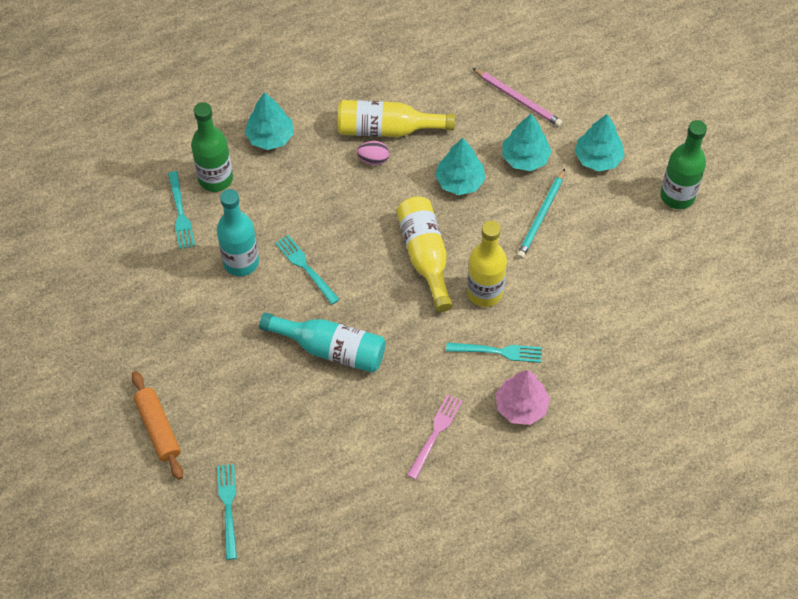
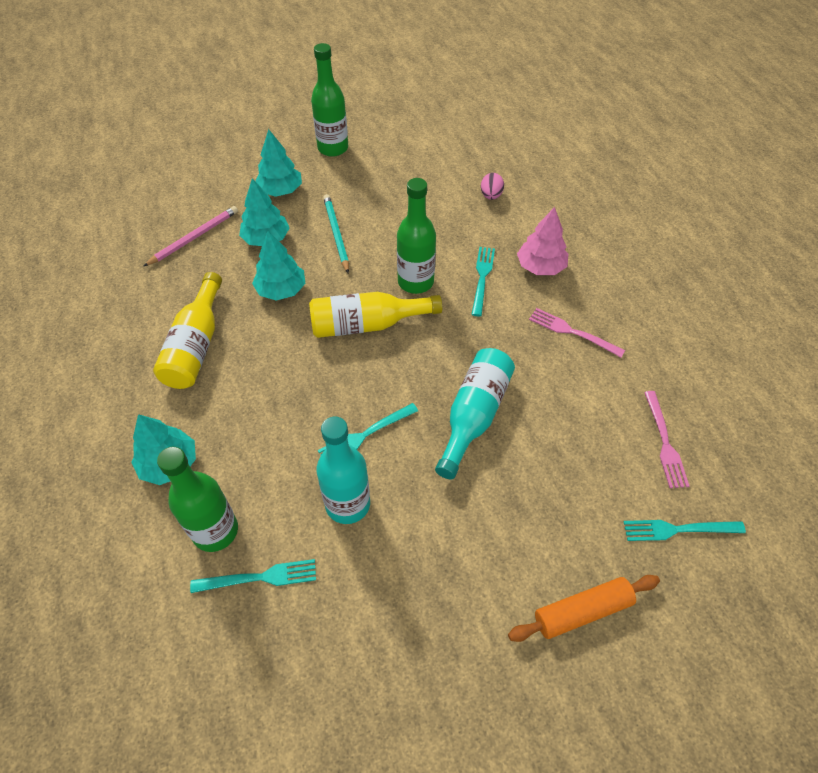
camera: 85 degrees left, 5 degrees down
(312, 506) = (665, 443): none -> pink fork
(373, 159) = (233, 361): pink egg -> pink egg (491, 196)
(484, 292) = (415, 282): yellow bottle -> green bottle
(541, 216) = (336, 234): turquoise pencil -> turquoise pencil turned 135 degrees counterclockwise

